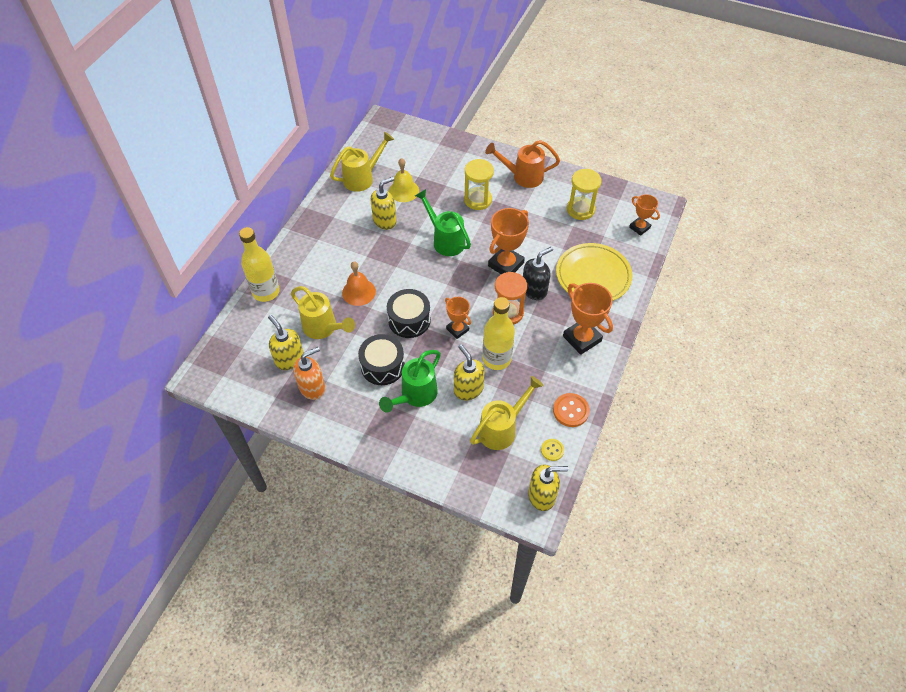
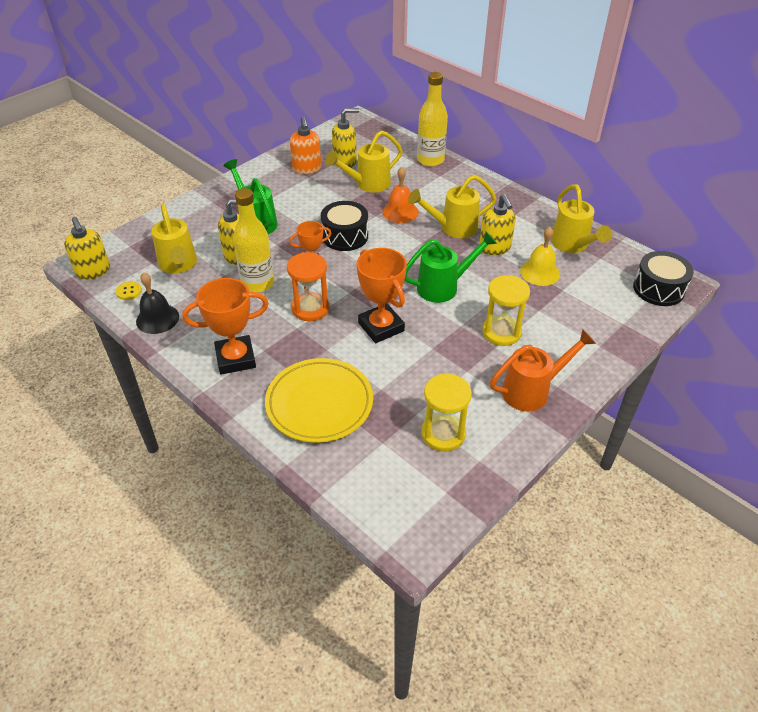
camera: 110 degrees right, 10 degrees down
(368, 251) = (453, 228): none -> yellow watering can
(382, 366) = (302, 209): black drum -> black drum (658, 289)
(523, 176) = (532, 391): orange watering can -> orange watering can turned 45 degrees clockwise
(534, 290) = (329, 340): black soap dispenser -> none
(542, 496) = (93, 271): yellow soap dispenser -> yellow soap dispenser turned 45 degrees counterclockwise
(571, 411) = (157, 318): orange button -> black bell
(639, 227) = (378, 493): orange trophy -> none

